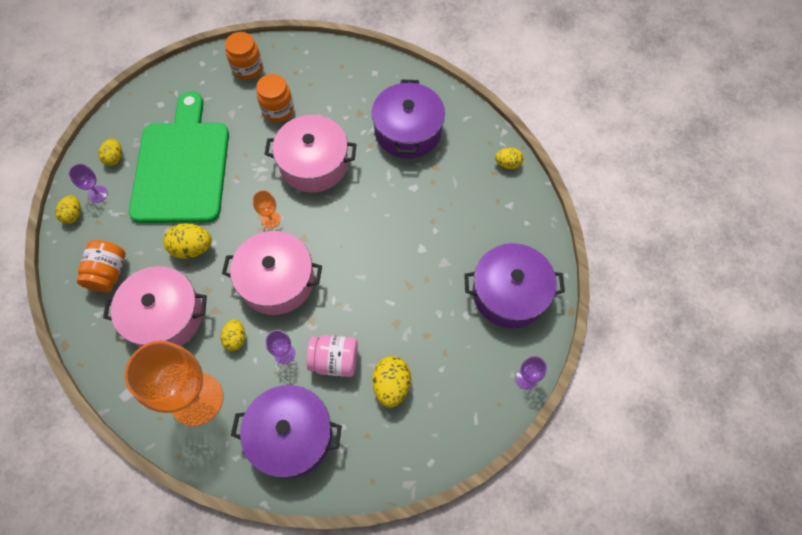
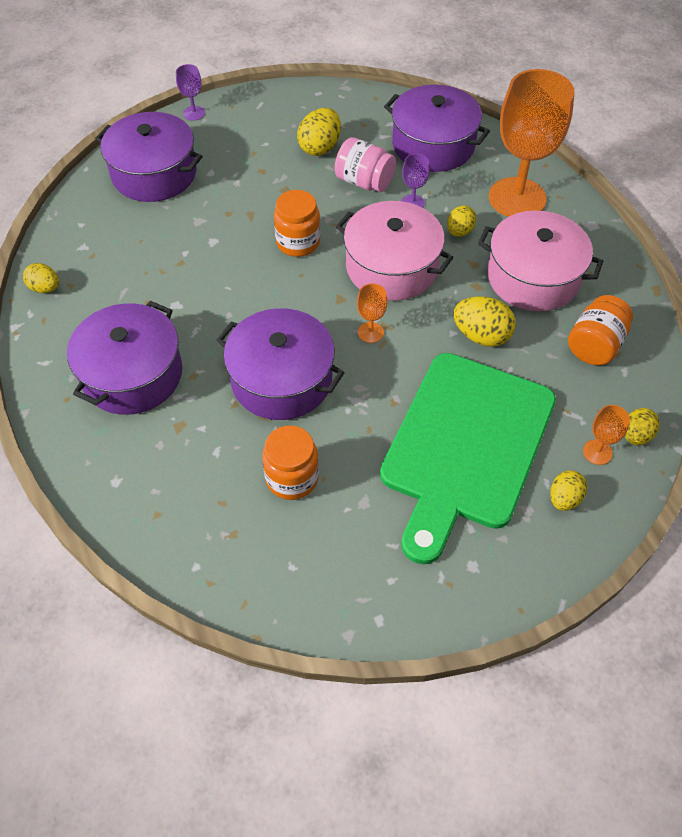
camera: 155 degrees left, 10 degrees down
(98, 194) = (597, 452): purple goblet -> orange goblet
(247, 69) = (306, 573): orange jar -> orange jar (298, 242)
(314, 164) = (281, 379): pink pot -> purple pot

